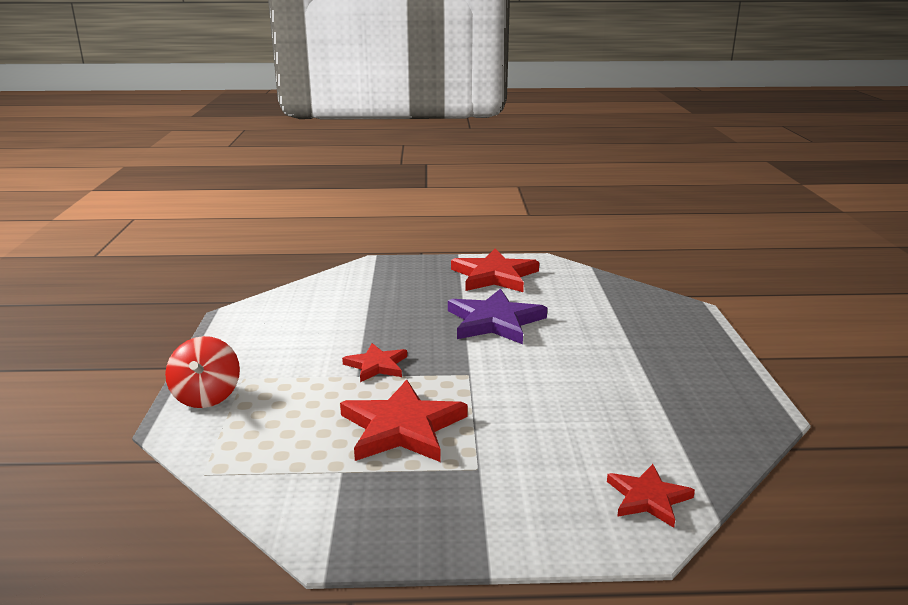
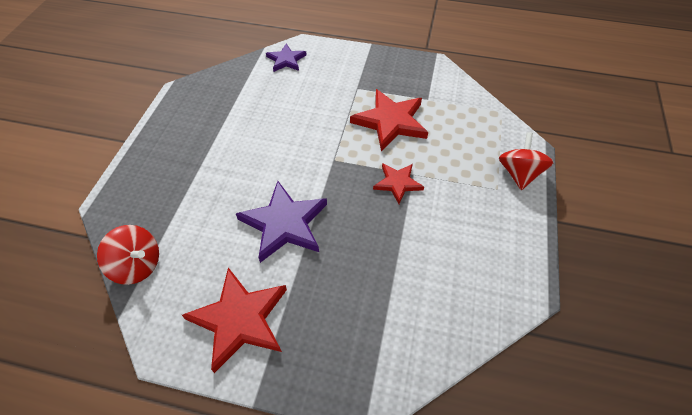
camera: 165 degrees left, 30 degrees up
(609, 285) = (137, 265): none -> red spinning top
(648, 498) = (286, 60): red star -> purple star

